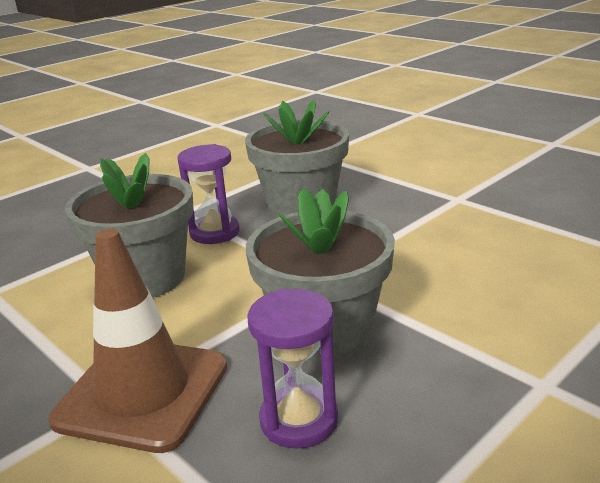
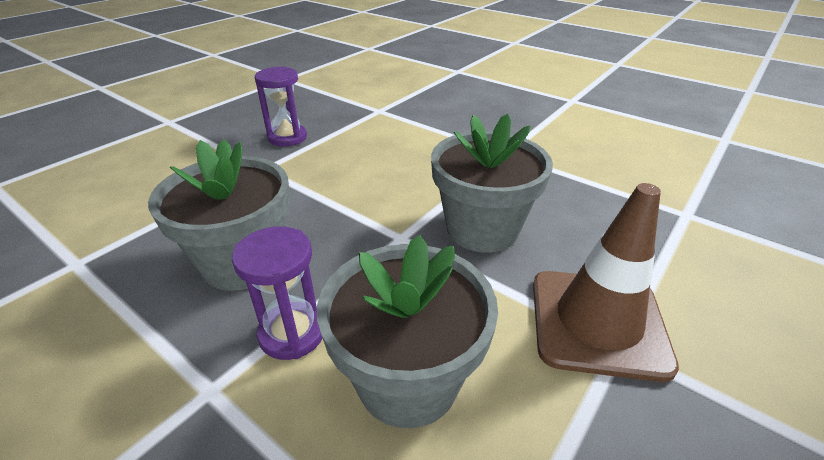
camera: 100 degrees left, 10 degrees up
(299, 420) = (579, 233): purple hourglass -> purple hourglass (287, 137)

